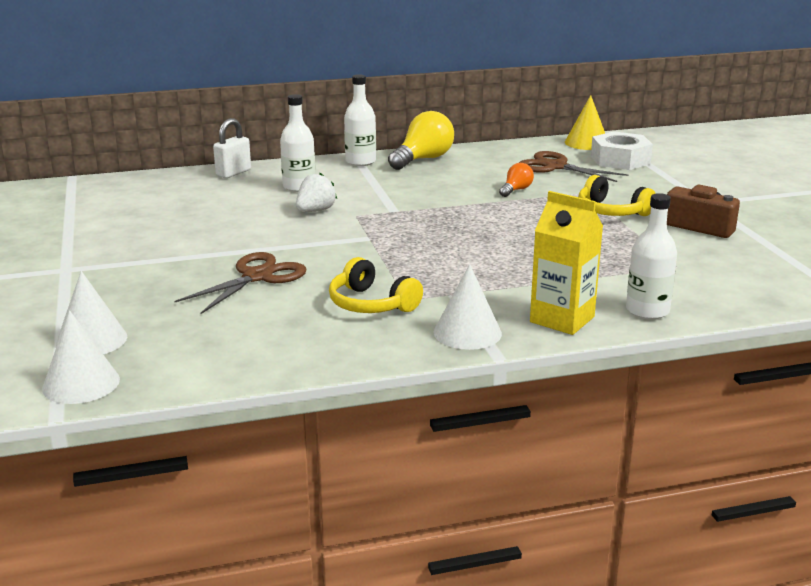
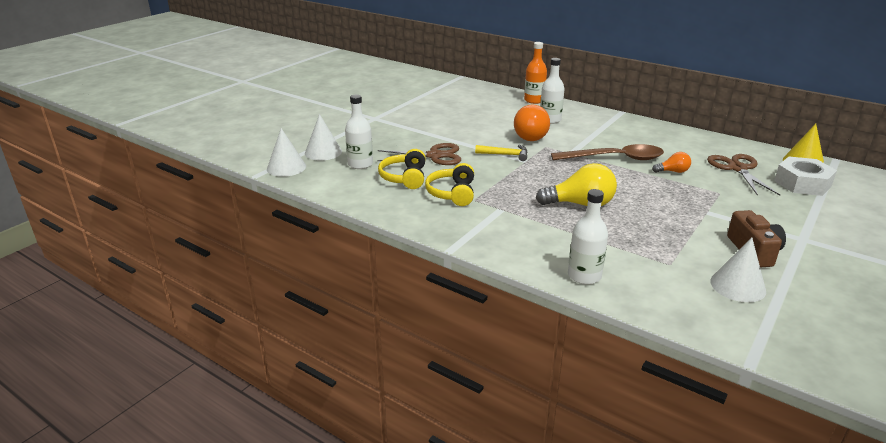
camera: 50 degrees right, 5 degrees up
(233, 173) = (534, 100): white padlock -> orange bottle
(315, 211) = (530, 136): white strawberry -> orange light bulb
(335, 241) = (505, 155): none -> yellow hammer
(360, 162) = (614, 118): white bottle -> white bottle (360, 164)
(423, 159) = (655, 131): yellow light bulb -> yellow light bulb (580, 204)
(445, 199) = (615, 158): none -> brown spoon
(467, 332) = (463, 230): white cone -> white cone (737, 286)
(562, 319) = (524, 252): yellow carton -> none
(611, 211) = (708, 211): yellow headphones -> yellow headphones (405, 177)

